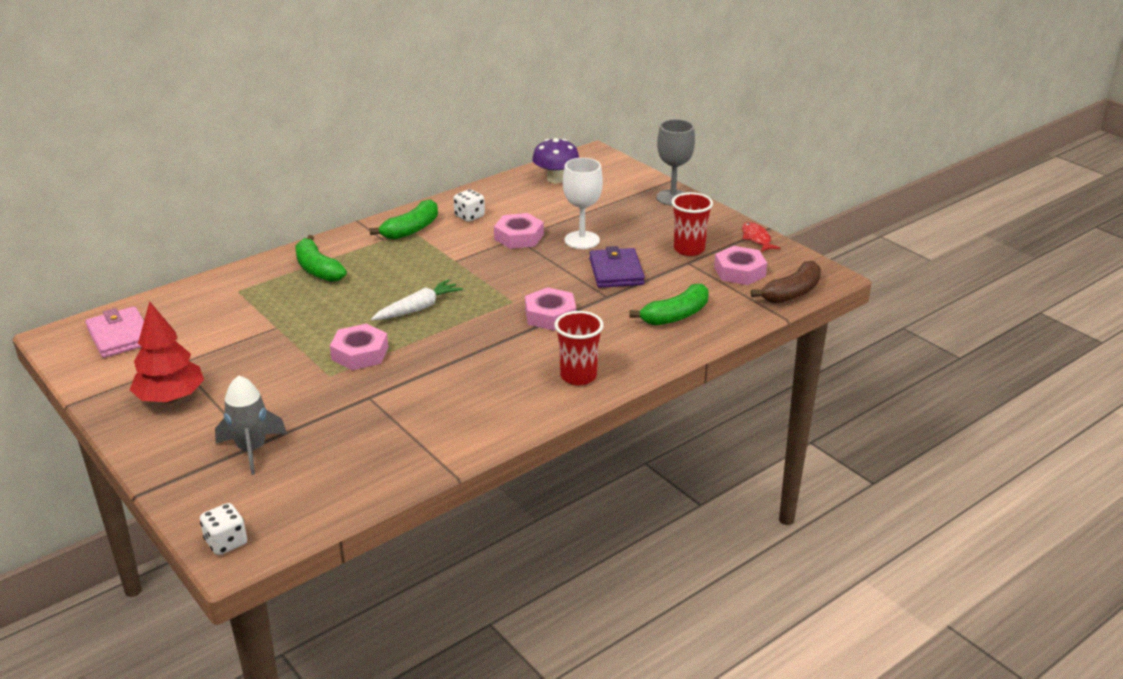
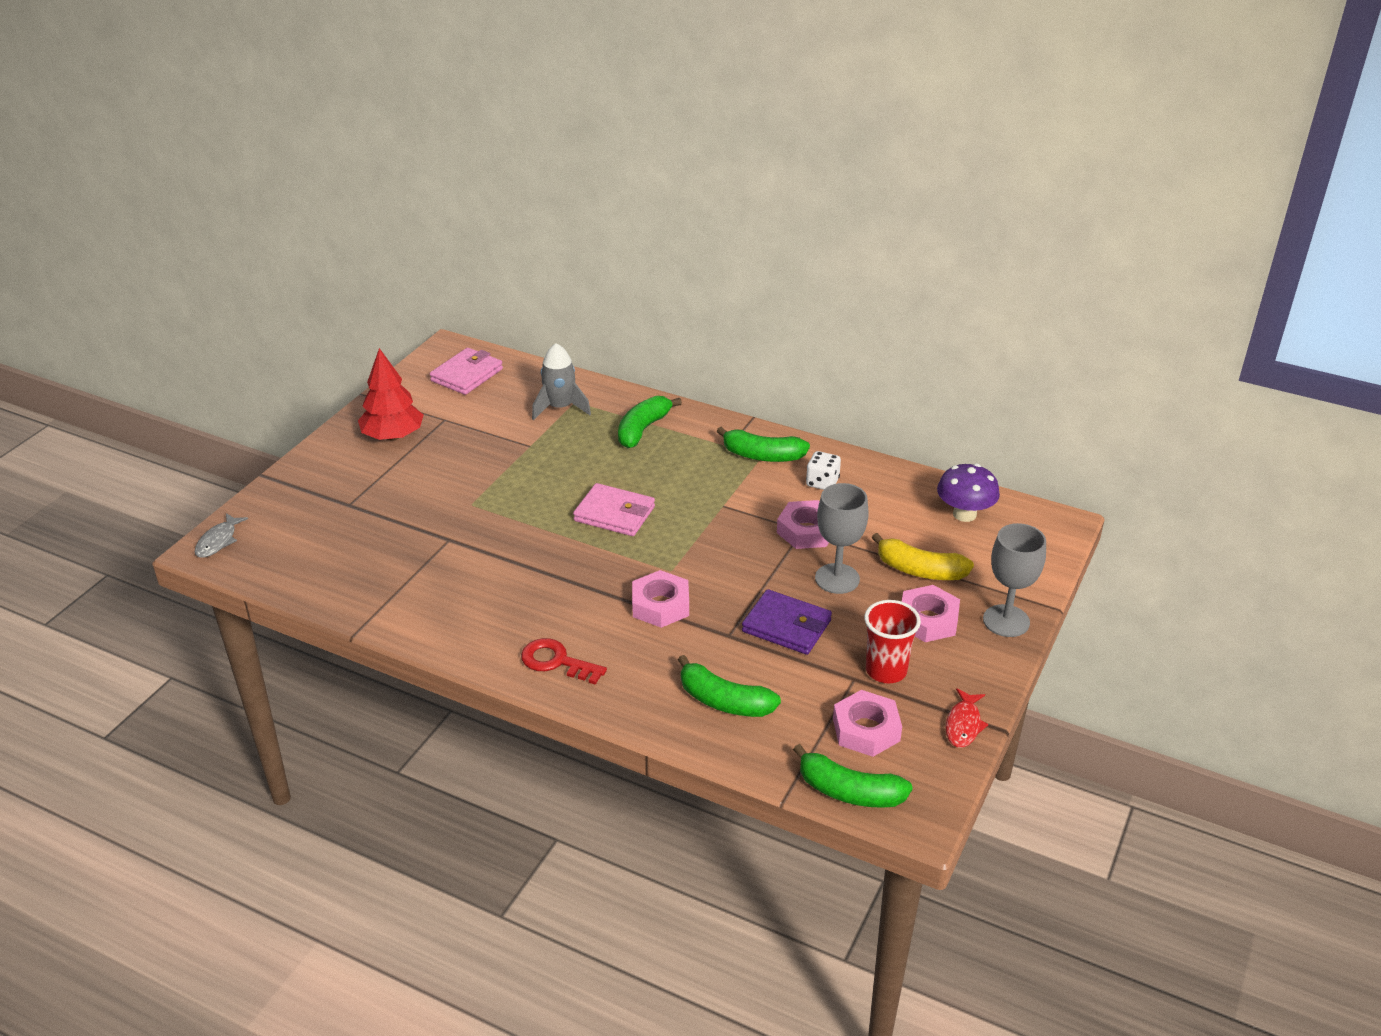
camera: 65 degrees right, 5 degrees up
(226, 542) = (218, 541): white dice -> grey fish
(252, 449) = (342, 505): grey rocket -> grey rocket (560, 408)
(360, 353) = (515, 508): pink nut -> pink nut (928, 620)
(418, 308) = (614, 514): white carrot -> pink wallet
(578, 376) = (556, 661): red cup -> red key
(582, 240) = (837, 579): white goblet -> grey goblet
(599, 210) = (919, 570): none -> yellow banana
(616, 272) = (786, 626): purple wallet -> purple wallet turned 60 degrees clockwise
(756, 239) = (963, 724): red fish -> red fish turned 150 degrees clockwise
(792, 293) = (849, 791): brown banana -> green banana

